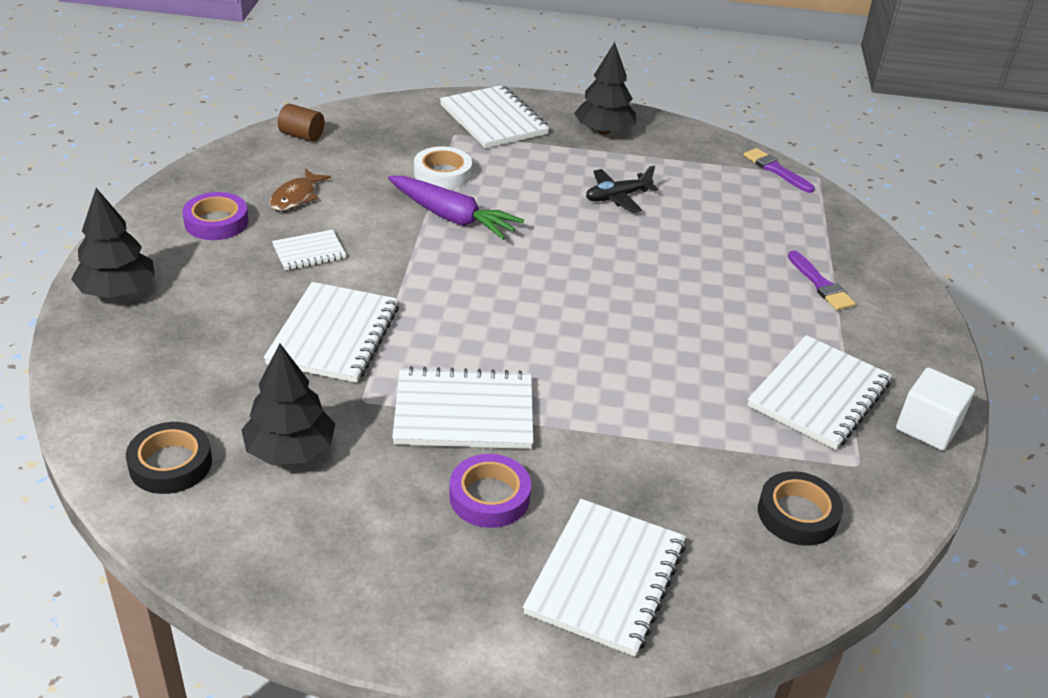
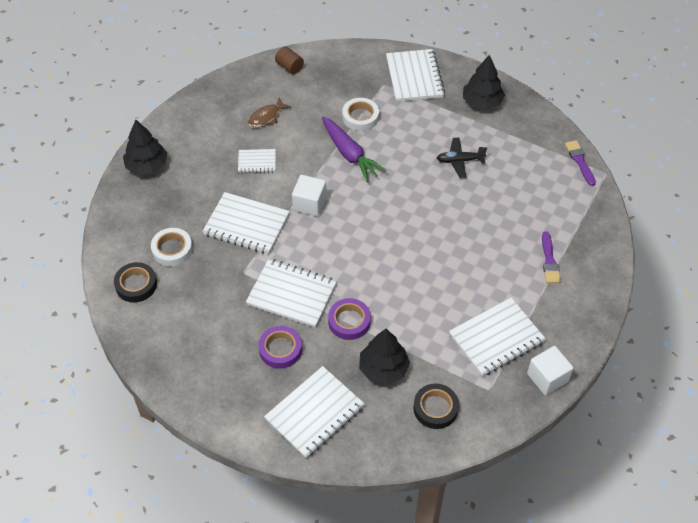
camera: 25 degrees right, 15 degrees up
(216, 222) = (215, 127): purple tape -> purple tape (349, 321)
(217, 396) = (172, 249): none -> white tape
(290, 450) = (195, 293): black tree -> black tree (383, 368)
(334, 335) = (246, 225): white notebook -> white notebook turned 75 degrees clockwise
(425, 288) = (309, 204): none -> white cube

